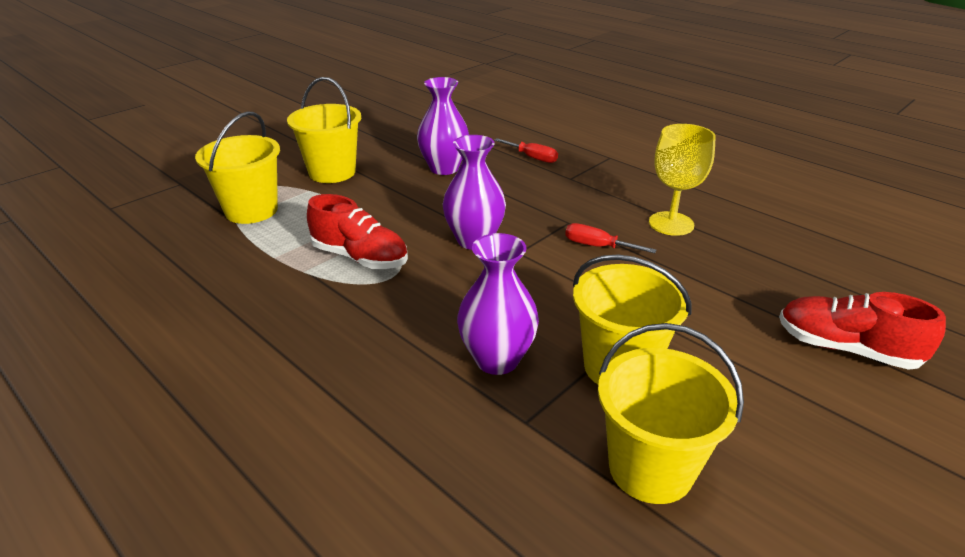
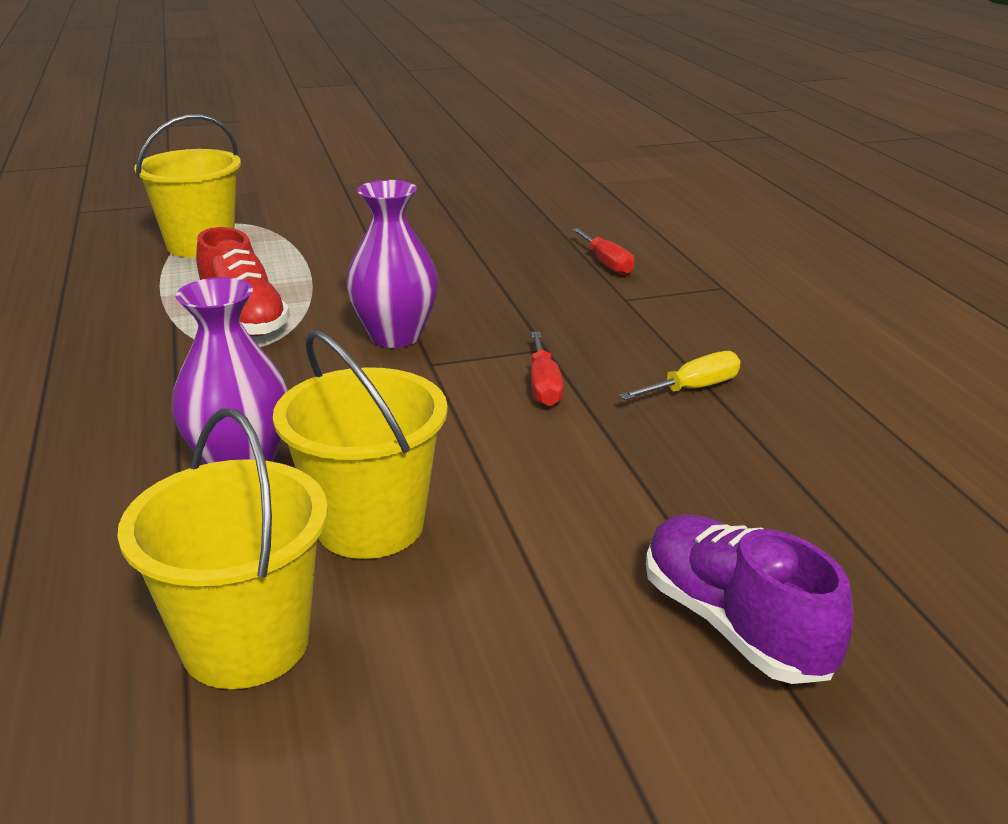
camera: 30 degrees right, 5 degrees down
(332, 172) = (335, 226): yellow bucket -> none
(444, 168) = (472, 250): purple vase -> none
(597, 246) = (544, 386): red screwdriver -> red screwdriver turned 150 degrees counterclockwise
(671, 224) = (693, 388): yellow goblet -> yellow screwdriver
(846, 349) = (734, 624): red shoe -> purple shoe

